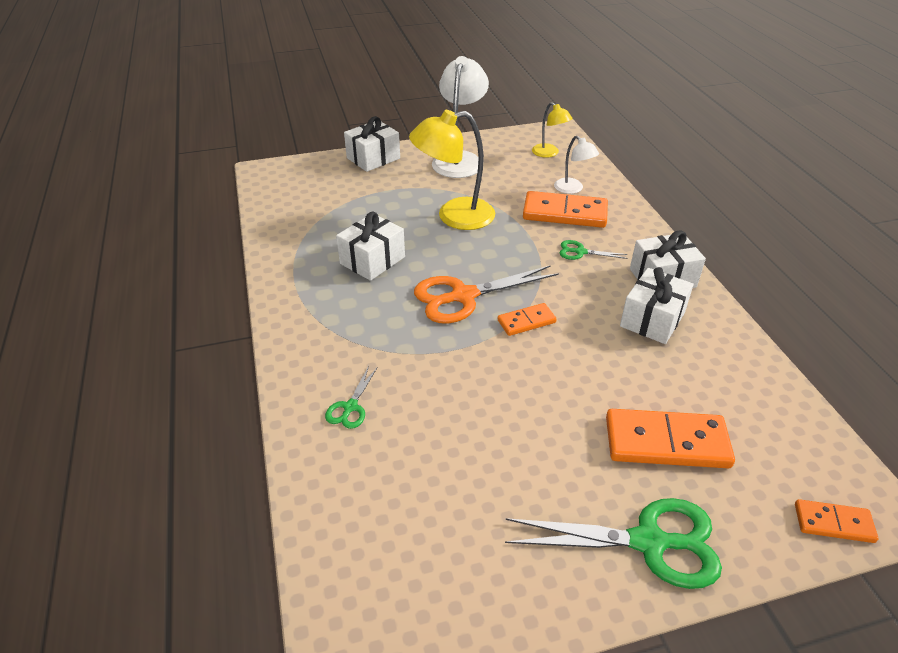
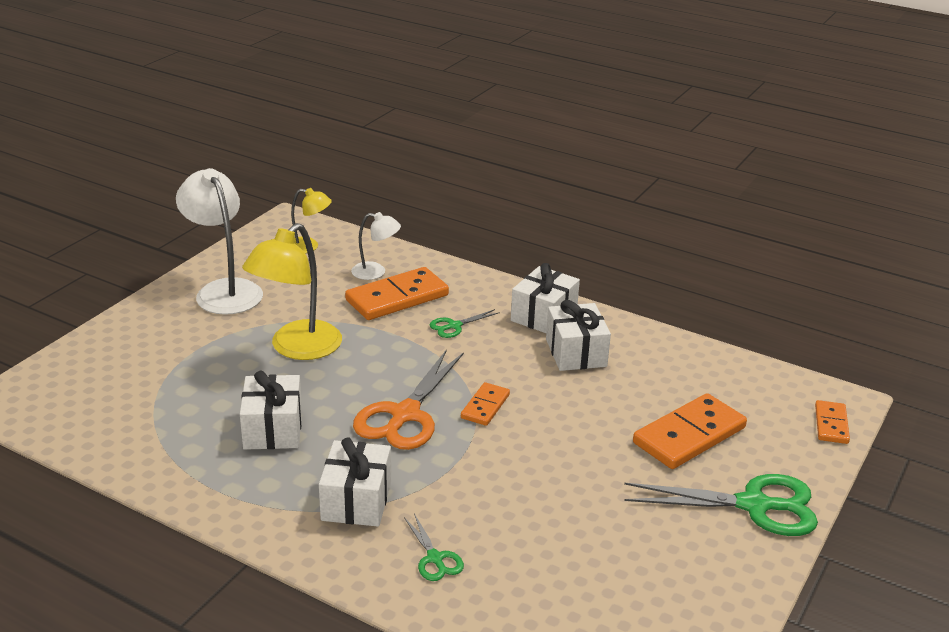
camera: 45 degrees left, 10 degrees down
(373, 158) = (122, 330): white gift -> white gift (356, 501)
(649, 542) = (754, 505): green scissors -> green scissors turned 45 degrees clockwise
(833, 523) = (831, 424): orange domino -> orange domino turned 45 degrees counterclockwise

